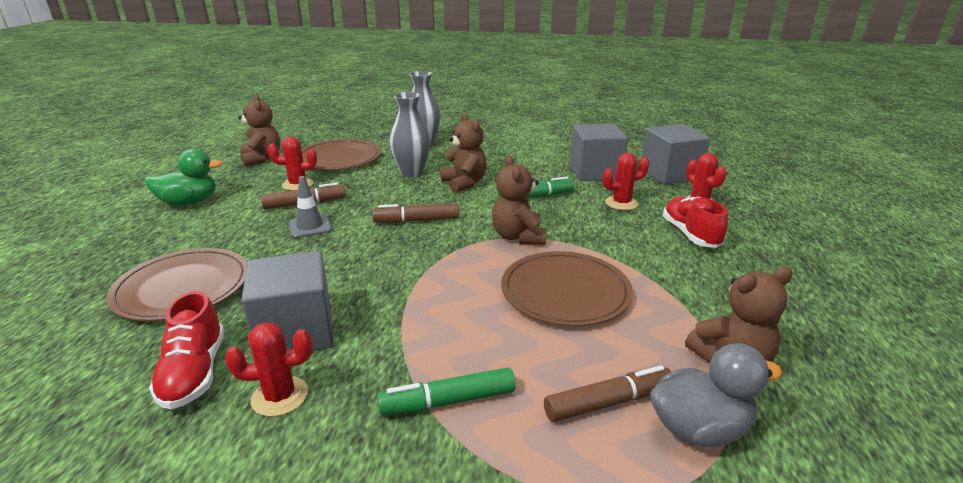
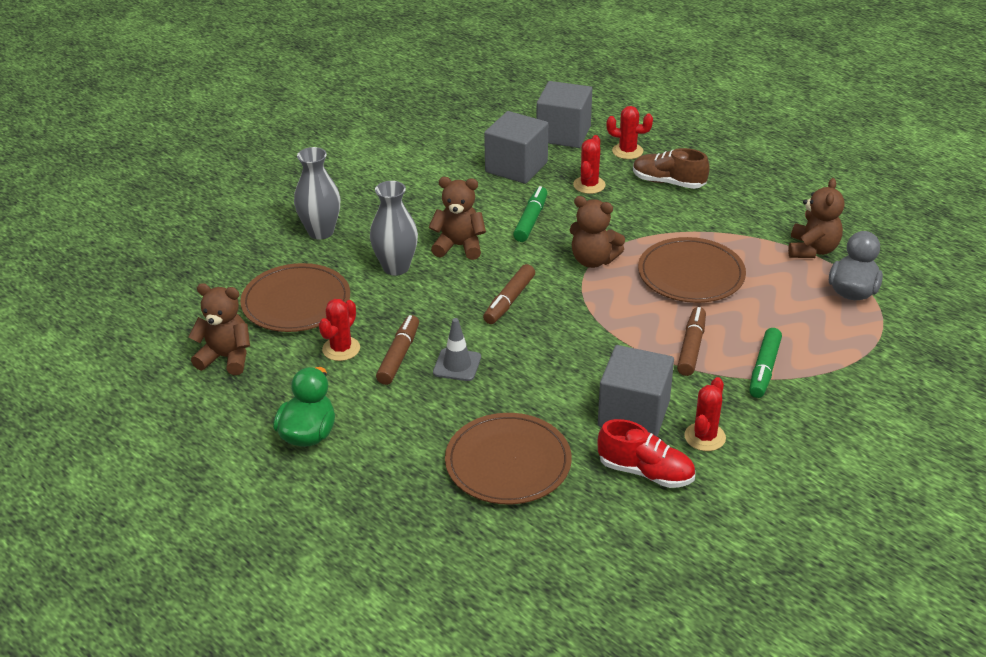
camera: 55 degrees left, 10 degrees up
(608, 403) = (811, 311): brown marker -> brown marker (691, 347)
(690, 234) = (668, 182): red shoe -> brown shoe

